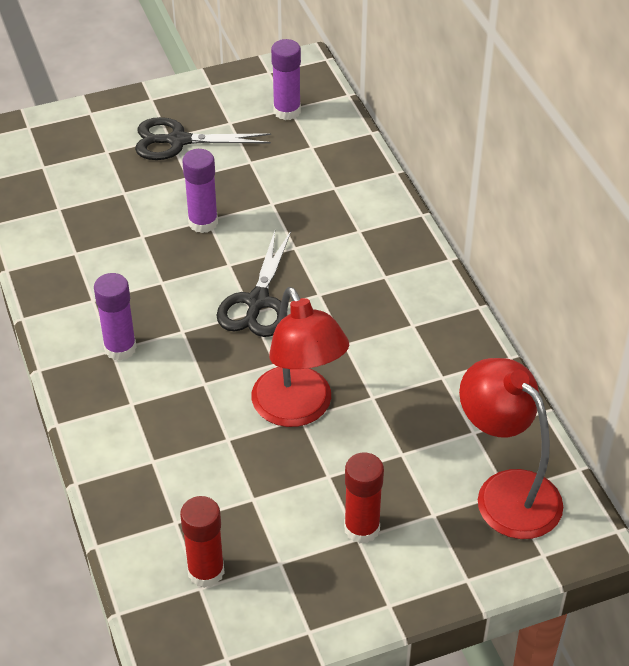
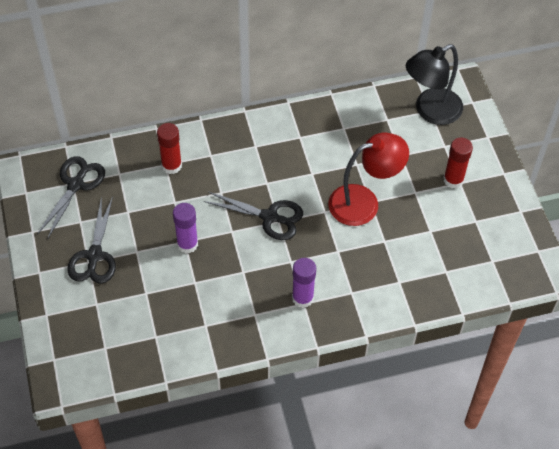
camera: 85 degrees left, 10 degrees up
(206, 572) = (481, 257): red glue stick -> red glue stick (171, 165)
(287, 111) = (76, 185): purple glue stick -> black scissors
(506, 492) = (430, 111): red lamp -> black lamp

